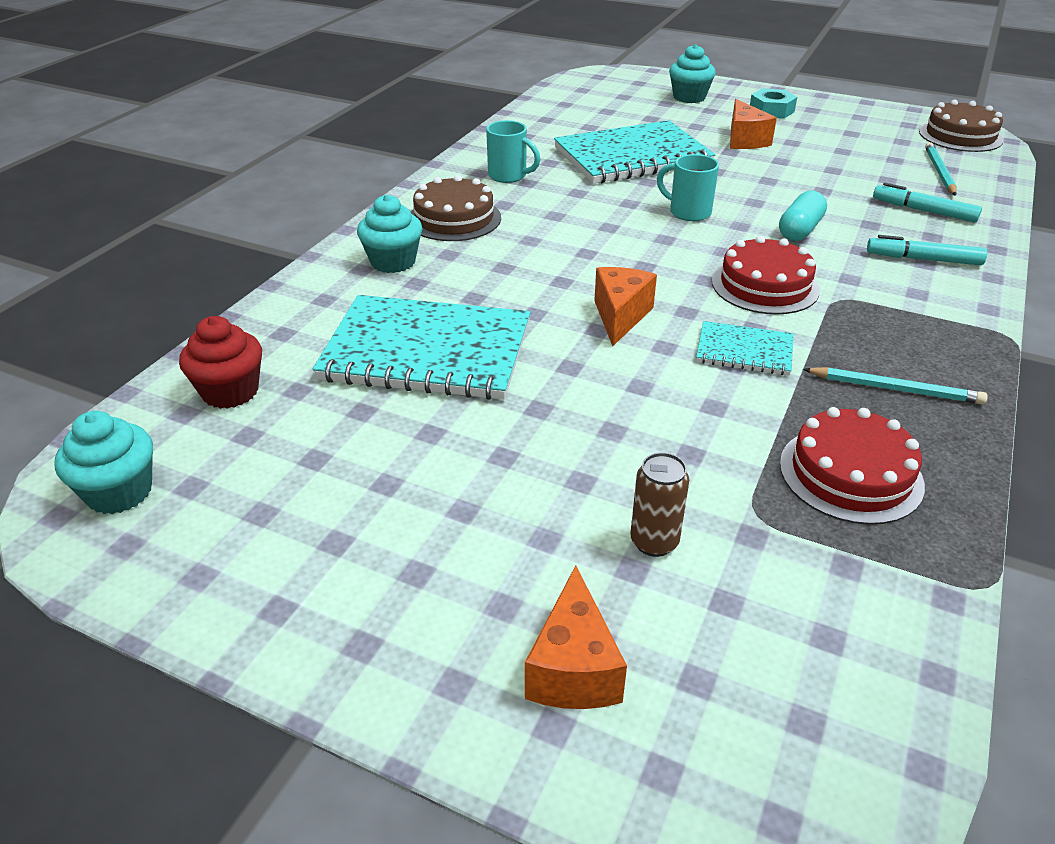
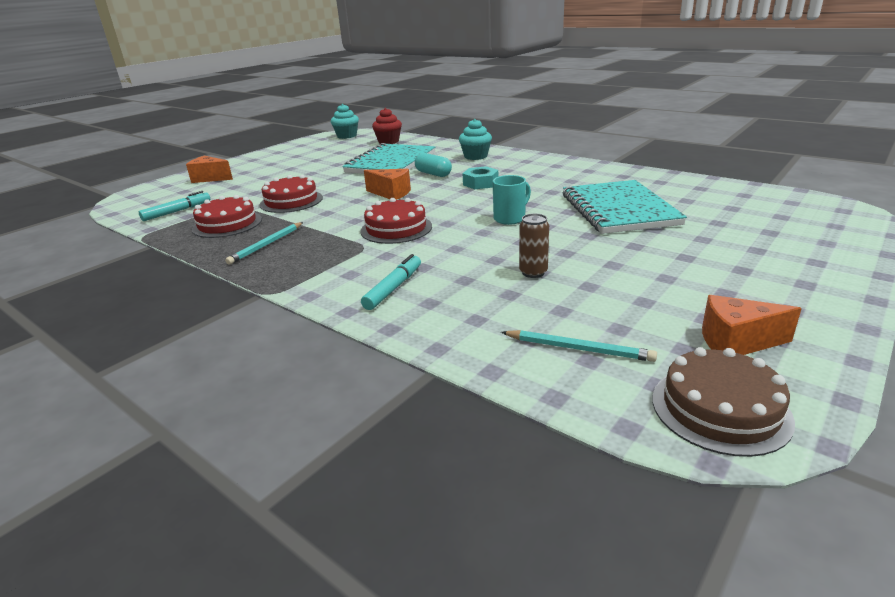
camera: 105 degrees right, 10 degrees down
(454, 218) = (521, 165): brown cake -> none
(509, 176) = (581, 176): turquoise mug -> none
(654, 542) = (241, 190): brown can -> brown can (533, 272)
(689, 97) = (796, 244): turquoise cupcake -> none
(698, 426) = (291, 201): none -> red cake
(744, 140) = (666, 255): orange cheese -> orange cheese (736, 342)
(744, 351) = (335, 215): turquoise notebook -> none
(771, 110) = (772, 282): turquoise nut -> turquoise nut (480, 183)
(799, 230) = (466, 250): turquoise capsule -> turquoise capsule (433, 174)
(923, 211) = (480, 311): turquoise marker -> turquoise marker (177, 211)

